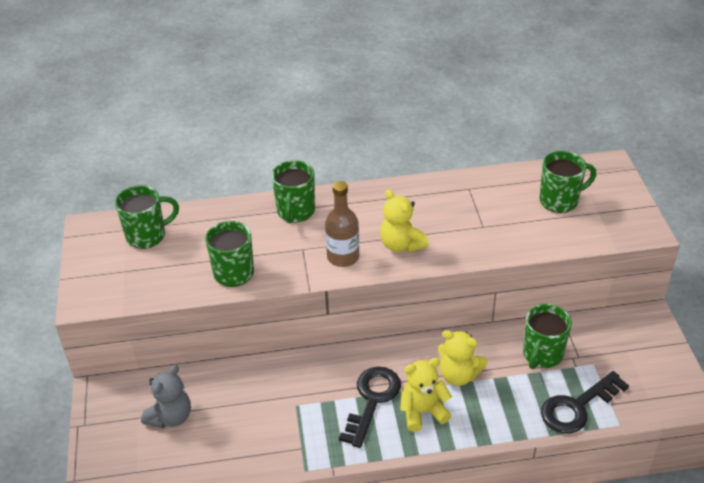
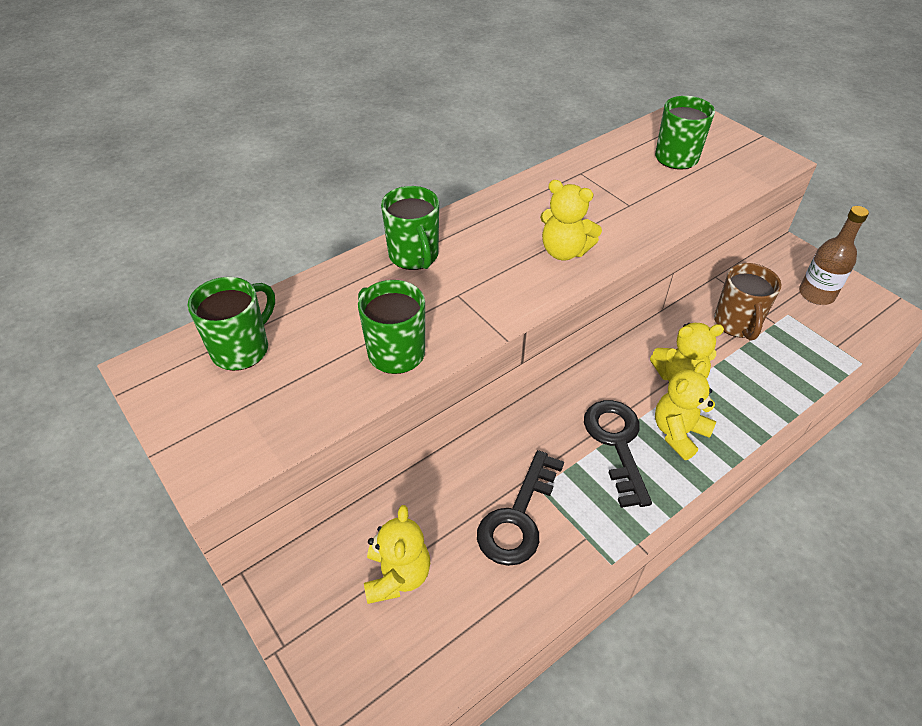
camera: 30 degrees left, 5 degrees up
(171, 417) = (397, 576): grey teddy bear -> yellow teddy bear
(343, 257) = (512, 287): brown bottle -> brown bottle (816, 294)
(542, 355) = (736, 324): green mug -> brown mug
(577, 407) = (812, 362): black key -> black key (518, 517)

